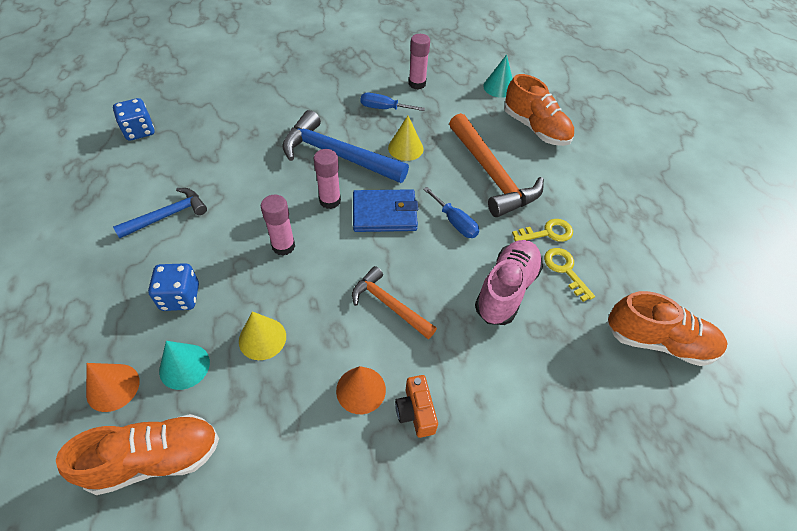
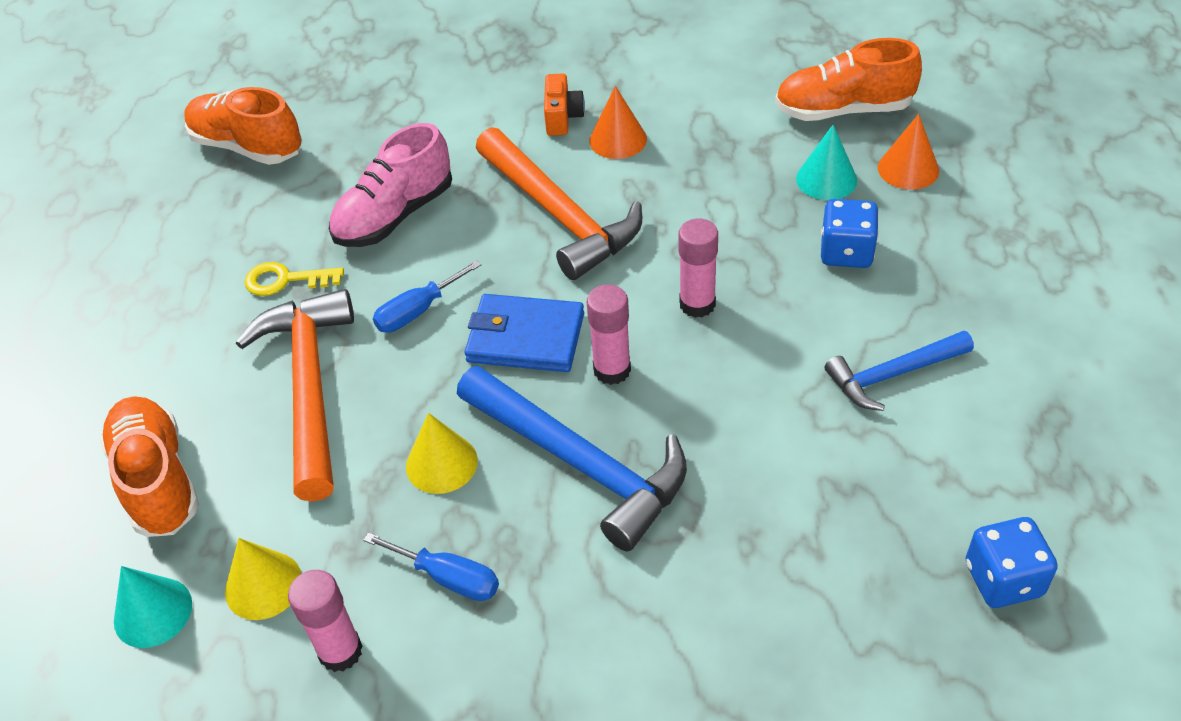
camera: 160 degrees left, 5 degrees down
(262, 338) = (731, 196): yellow cone -> yellow cone (263, 585)
(389, 305) = (559, 214): orange hammer -> orange hammer, size x1.70
(455, 222) = (418, 311): blue screwdriver -> blue screwdriver turned 105 degrees counterclockwise
(565, 270) = (298, 230): yellow key -> none

